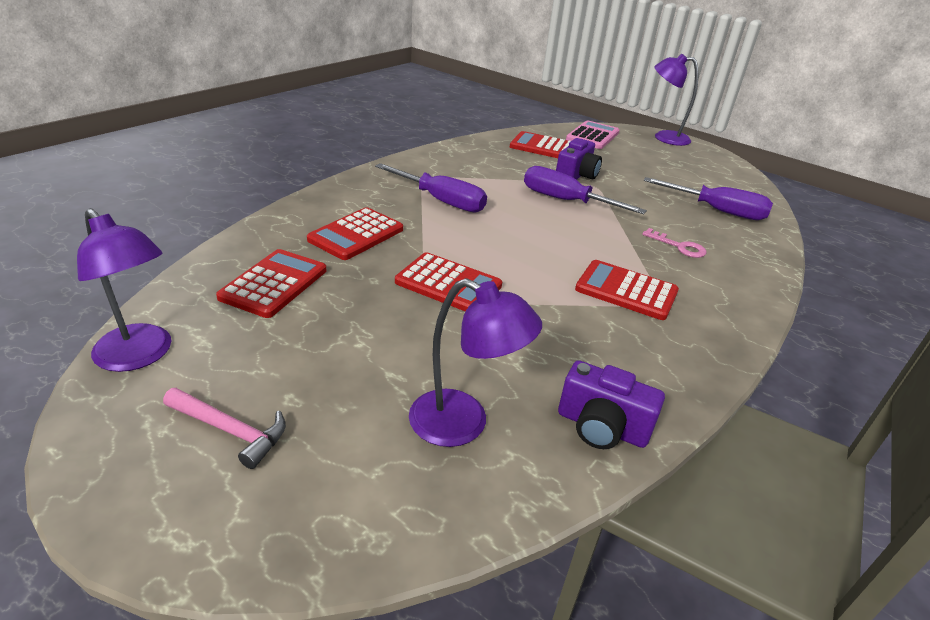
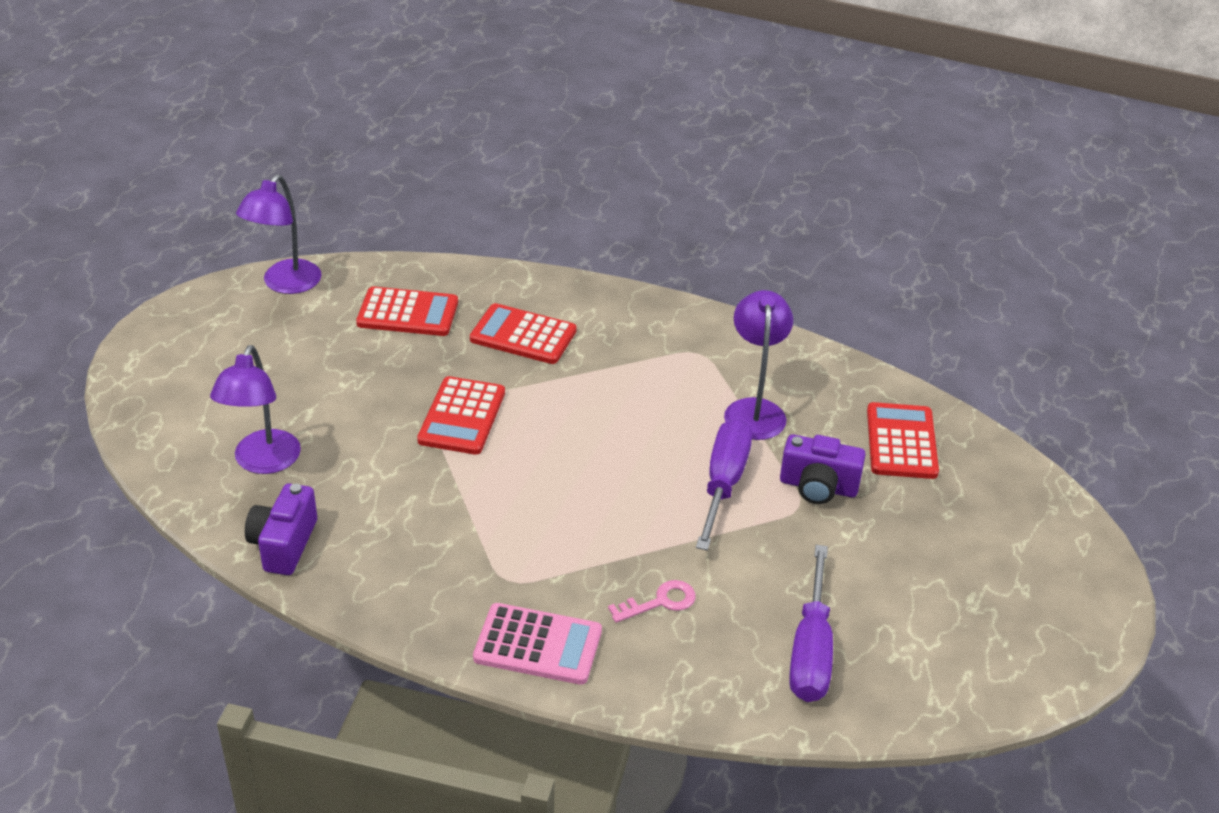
camera: 75 degrees right, 5 degrees up
(230, 430) = (223, 351): pink hammer -> none
(441, 201) = (643, 376): purple screwdriver -> none
(592, 136) = (1008, 493): pink calculator -> pink calculator (538, 645)
(626, 291) = (518, 553): red calculator -> none
(664, 137) = (1096, 587): purple lamp -> purple lamp (754, 410)
(679, 246) = (660, 602): pink key -> pink key turned 135 degrees counterclockwise

